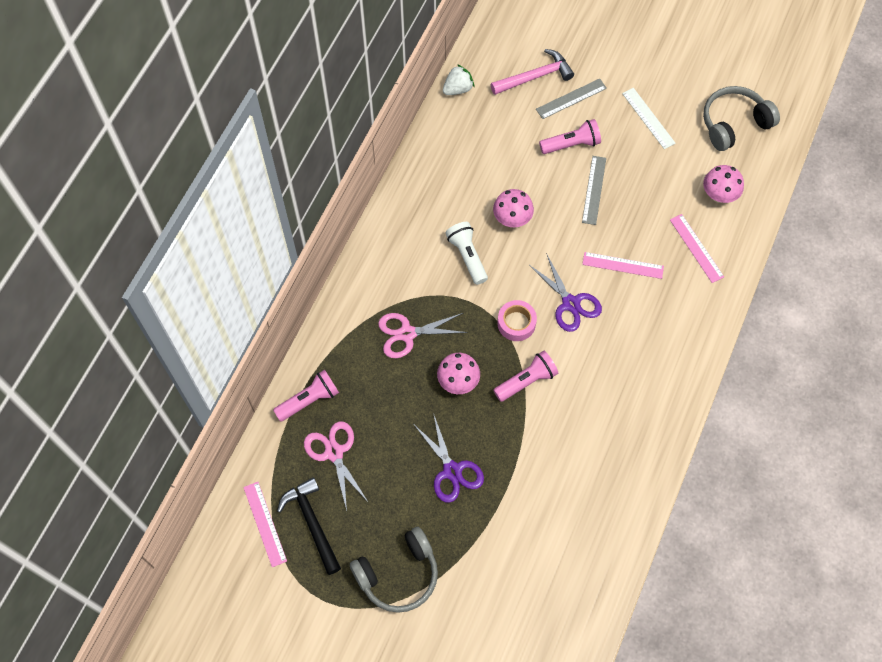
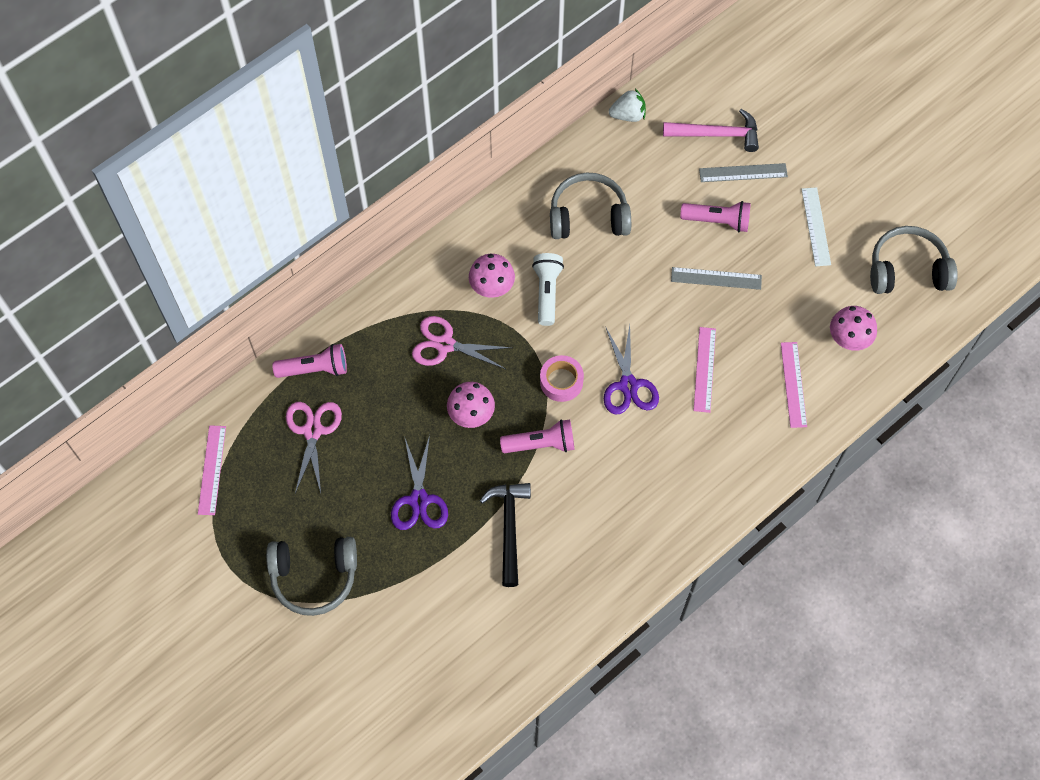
camera: 25 degrees right, 0 degrees up
(312, 523) = (257, 490): black hammer -> black hammer (509, 528)
(468, 181) = (588, 216): none -> grey headphones
(512, 219) = (613, 273): pink mushroom -> pink mushroom (492, 287)
(594, 190) = (716, 278): grey ruler -> grey ruler turned 60 degrees clockwise
(623, 265) = (704, 369): pink ruler -> pink ruler turned 60 degrees clockwise

